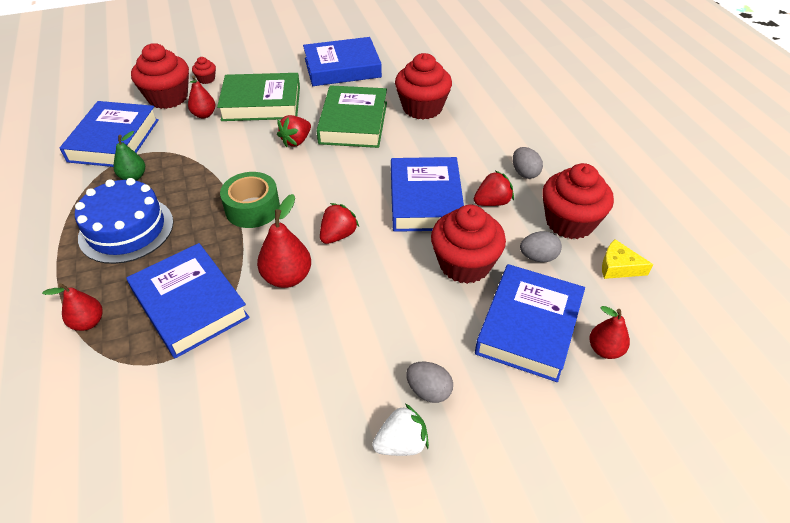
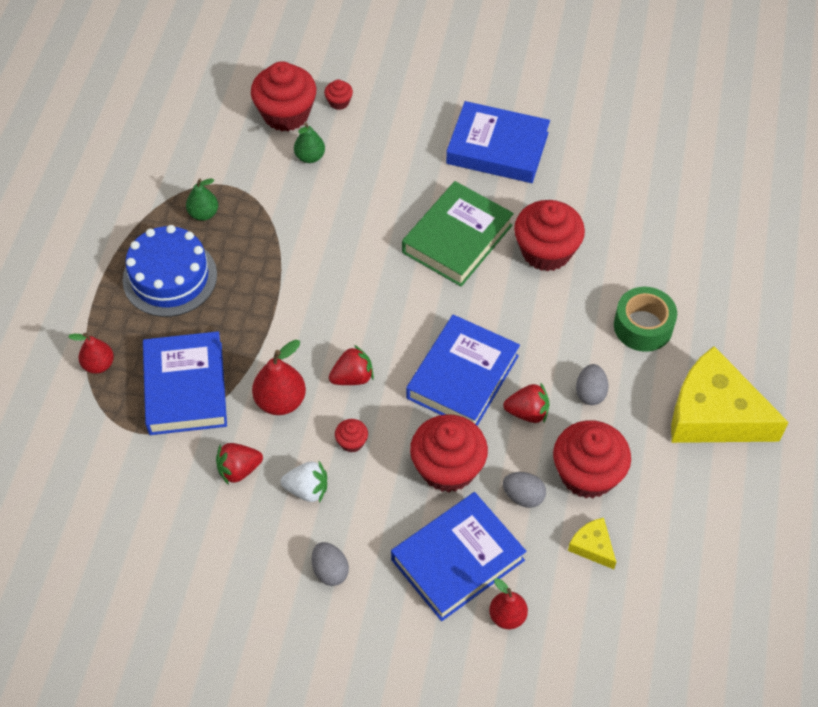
camera: 30 degrees right, 10 degrees up
(114, 140) = (206, 154): blue book -> none
(204, 115) = (310, 157): red pear -> green pear
(252, 209) = (292, 307): green tape -> green tape (643, 326)
(261, 103) = (377, 166): green book -> none
(296, 141) = (382, 238): red strawberry -> red strawberry (239, 470)
(371, 280) = (352, 442): none -> red cupcake
(401, 443) = (280, 601): white strawberry -> white strawberry (307, 489)
(615, 152) = (714, 414): none -> yellow cheese

